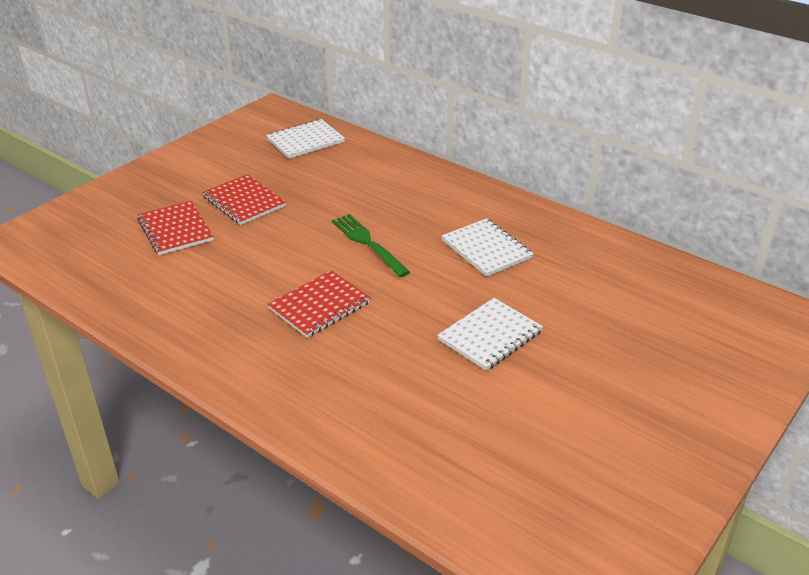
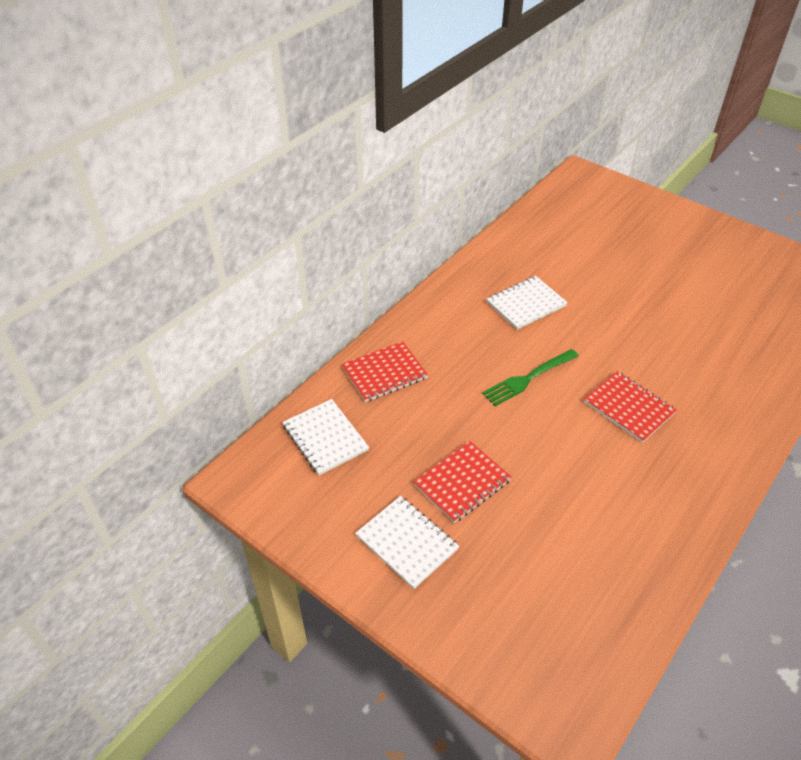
camera: 90 degrees left, 10 degrees up
(175, 230) = (525, 540): red notebook -> red notebook (384, 373)
(490, 336) = (639, 307): white notebook -> white notebook (407, 542)

